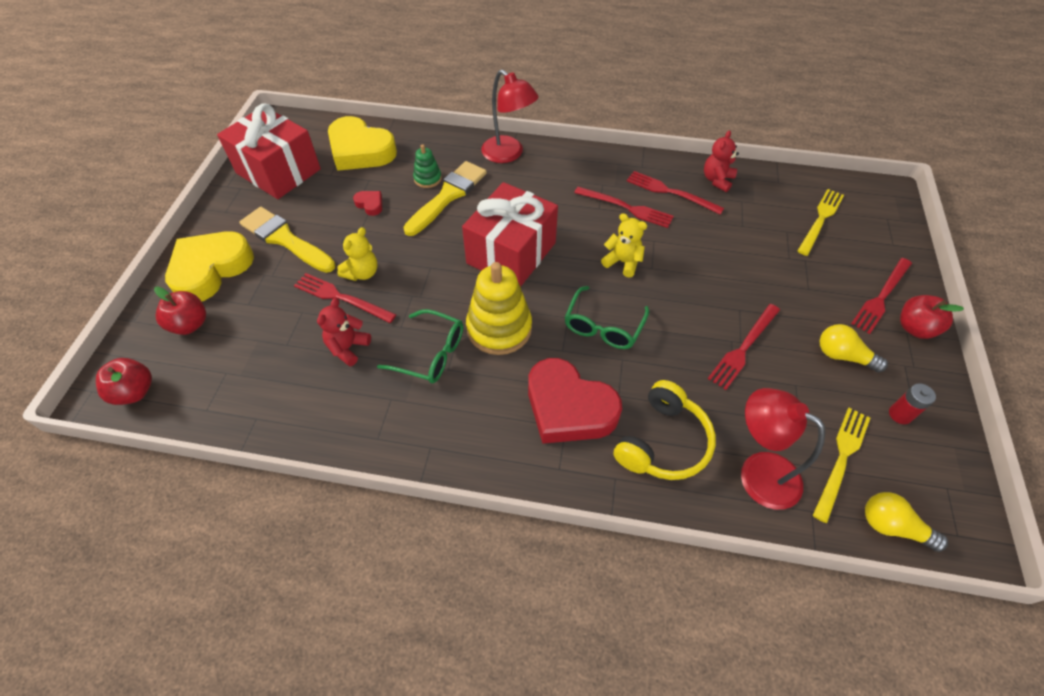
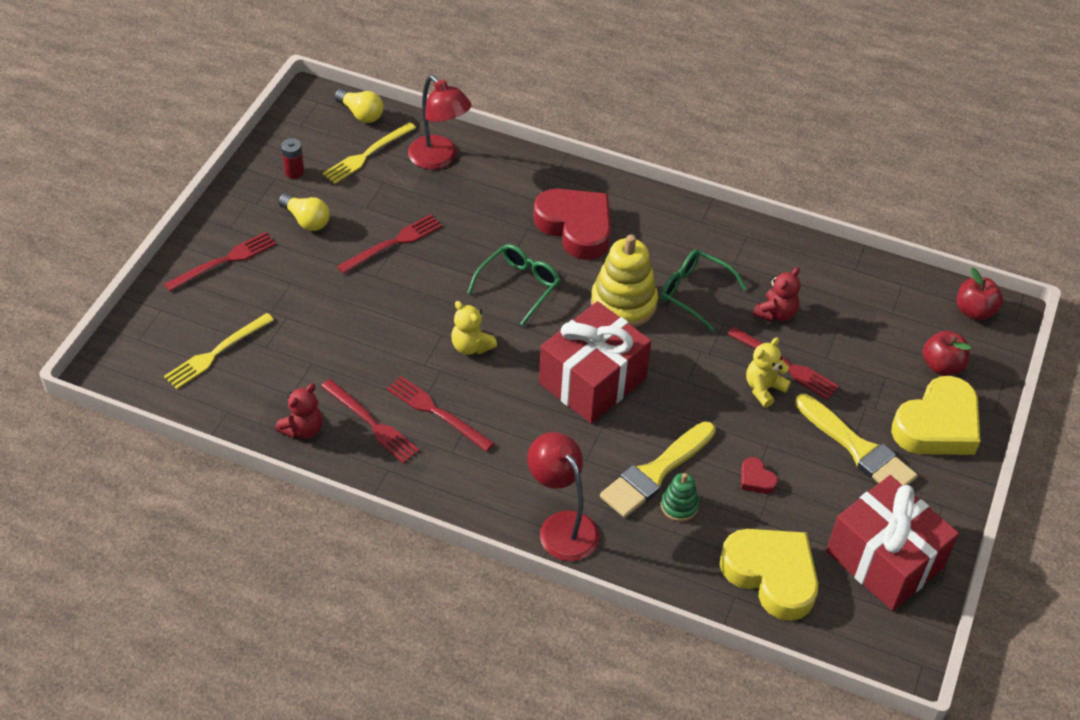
camera: 170 degrees left, 5 degrees down
(663, 442) = (505, 190): yellow headphones -> none
(915, 328) = (218, 229): red apple -> none

